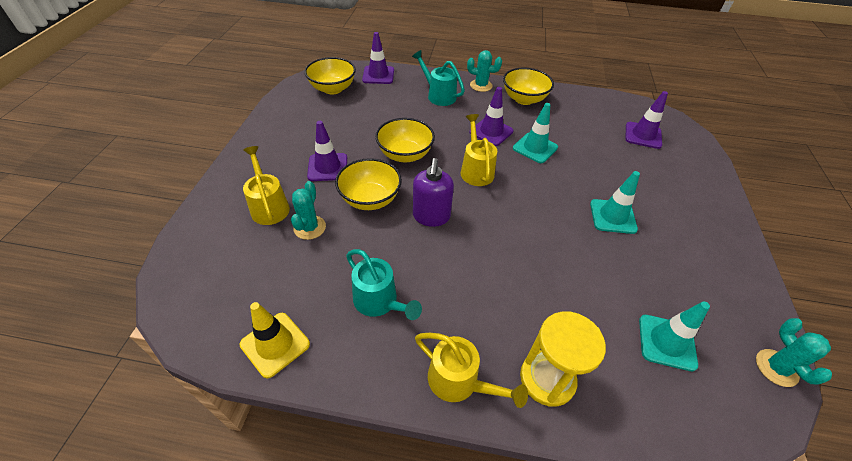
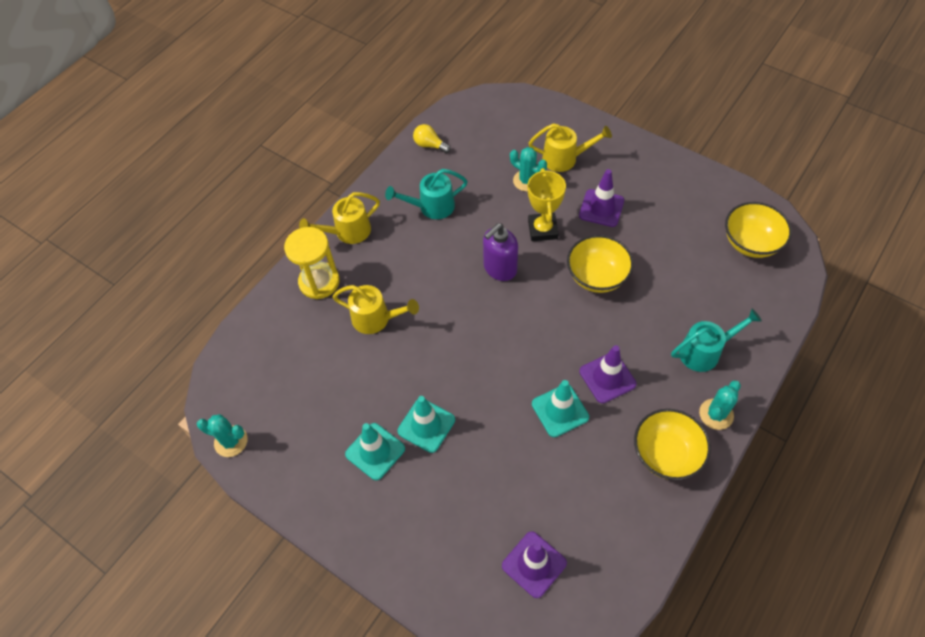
camera: 120 degrees right, 10 degrees up
(275, 344) = (430, 145): yellow traffic cone -> yellow light bulb
(370, 199) = (542, 229): yellow bowl -> yellow trophy
(378, 75) = (773, 299): purple traffic cone -> none
(431, 216) = (500, 268): purple soap dispenser -> purple soap dispenser turned 75 degrees counterclockwise
(476, 170) = (547, 332): yellow watering can -> yellow watering can (376, 319)
(667, 342) = (294, 377): turquoise traffic cone -> turquoise traffic cone (375, 451)

